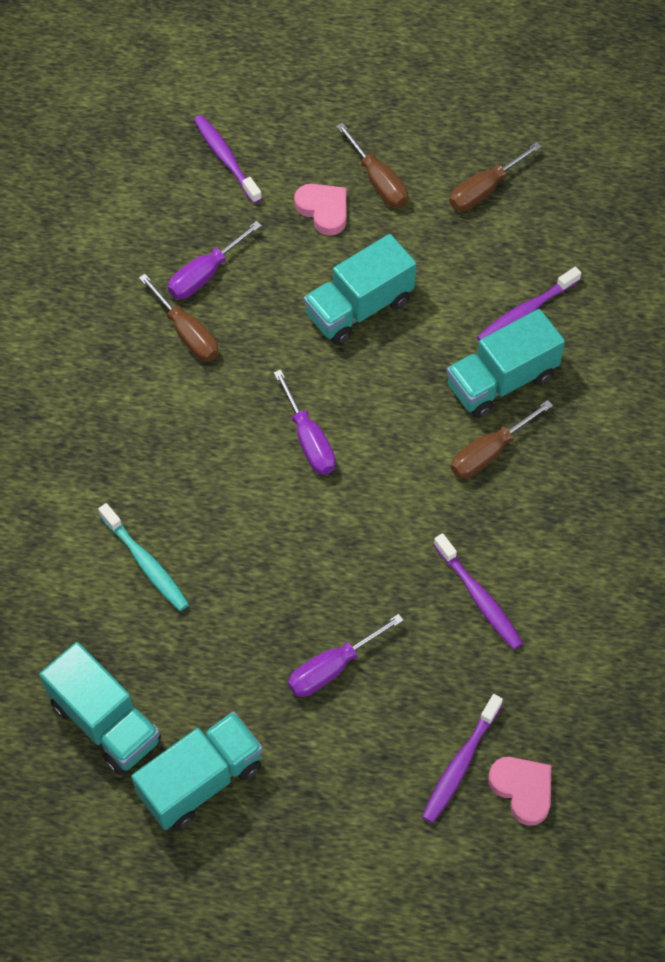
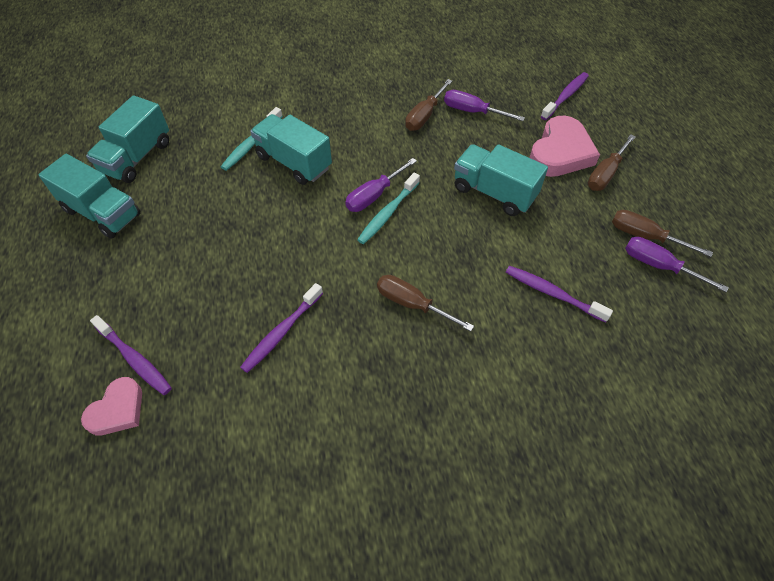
camera: 70 degrees right, 5 degrees down
(323, 210) = (560, 152): pink heart -> pink heart, size x1.64
(333, 667) = (199, 258): purple screwdriver -> purple screwdriver (659, 266)
(345, 434) = (388, 213): none -> turquoise toothbrush
(460, 764) = (134, 359): purple toothbrush -> purple toothbrush turned 150 degrees counterclockwise
(501, 381) = (480, 294): turquoise truck -> turquoise truck (294, 162)

